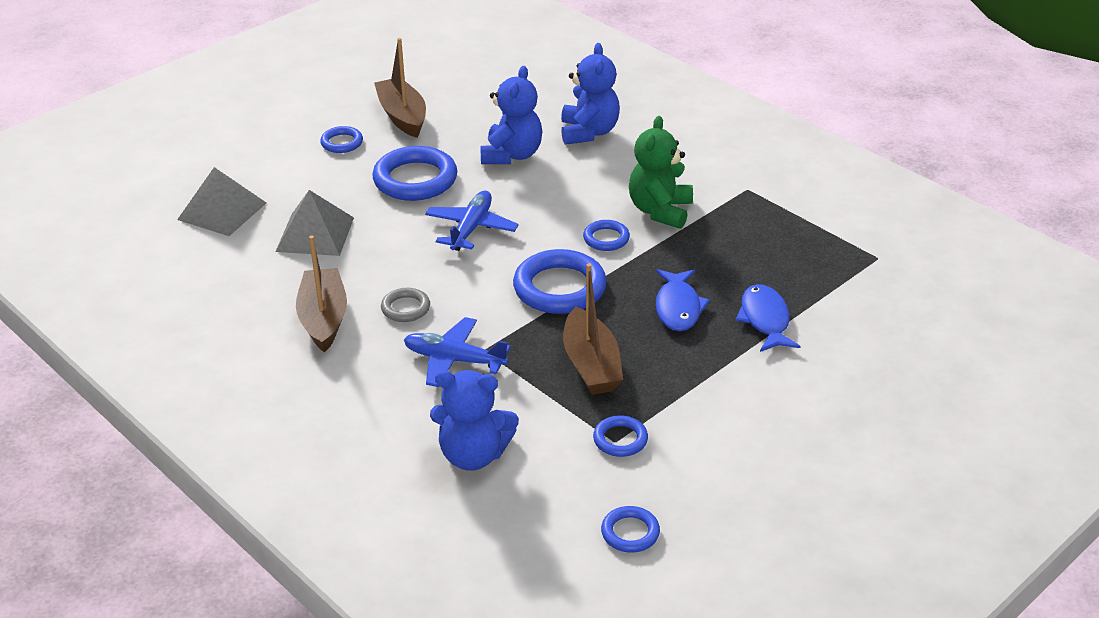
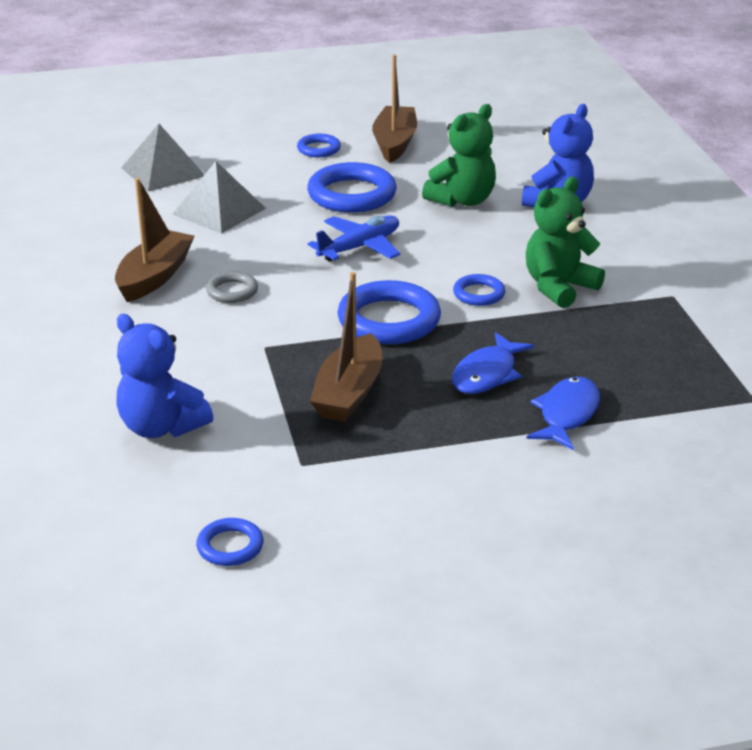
camera: 30 degrees right, 5 degrees down
(454, 360) = (229, 346): blue plane -> none
(512, 155) = (462, 200): blue teddy bear -> green teddy bear
(620, 439) = (307, 465): blue ring -> none

